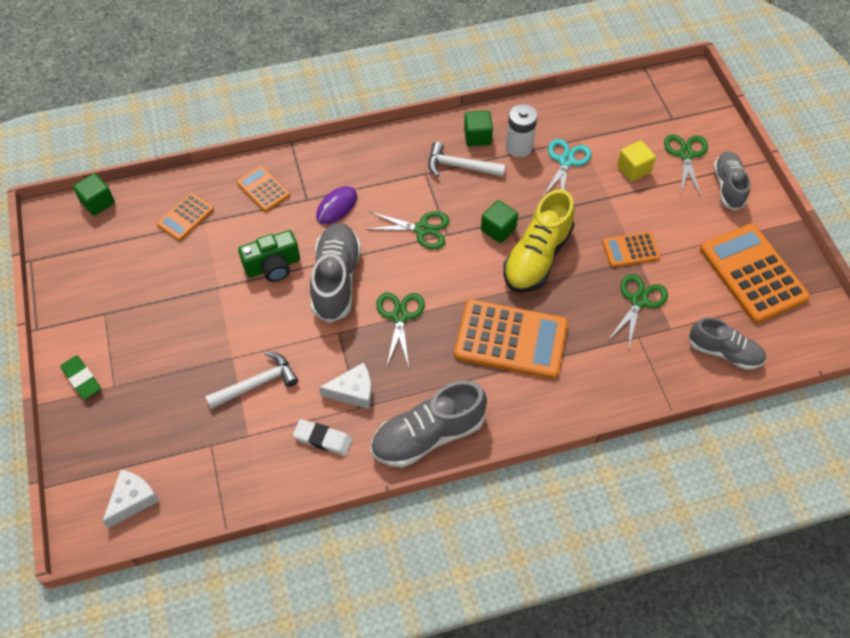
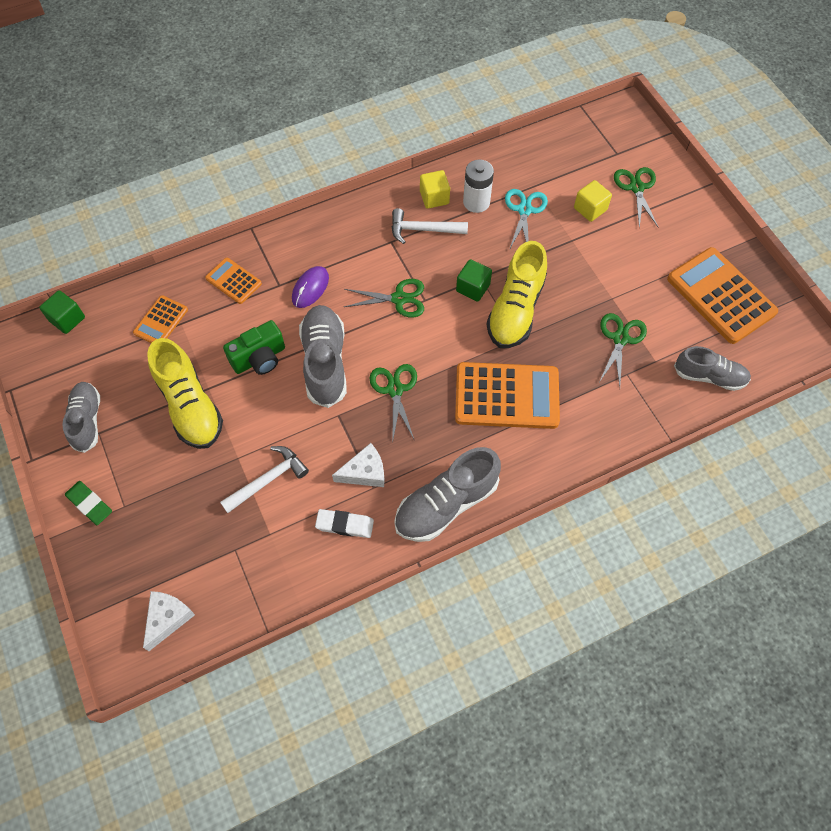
camera: 10 degrees left, 5 degrees up
(196, 301) = (190, 406): none -> yellow shoe
(477, 137) = (434, 198): green cube -> yellow cube
(630, 250) = (603, 290): orange calculator -> none
(728, 186) = (682, 213): grey shoe -> grey shoe (87, 421)

